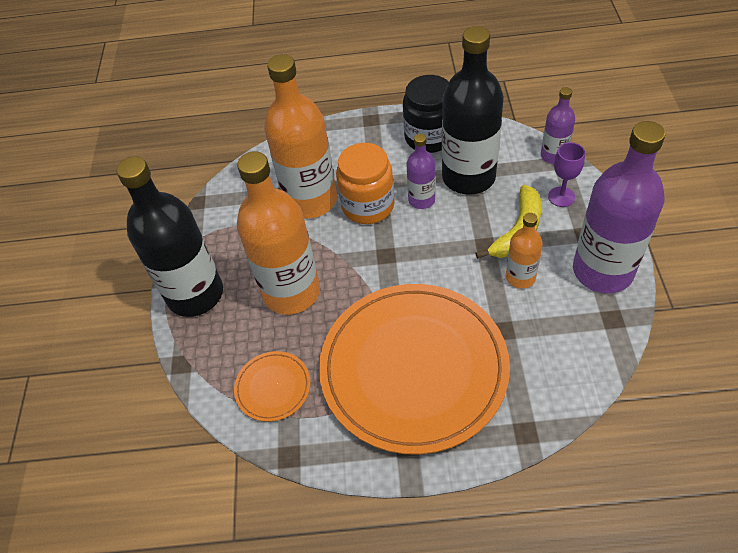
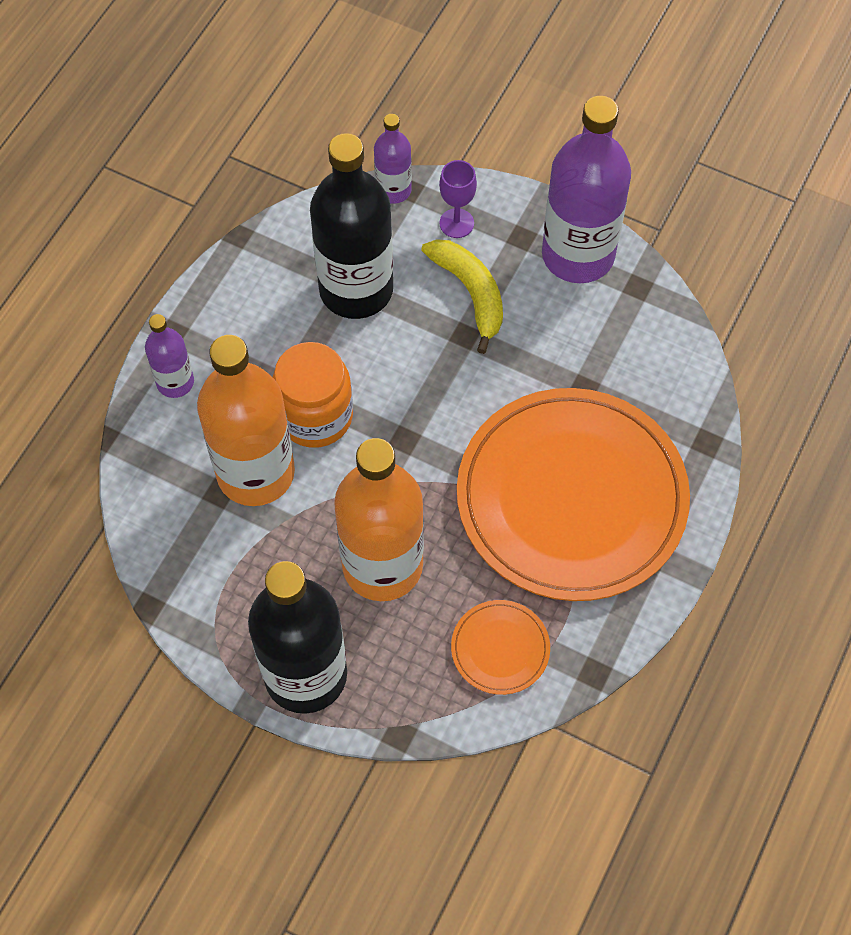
camera: 65 degrees left, 10 degrees up
(421, 200) = (351, 356): purple bottle -> purple bottle (175, 382)
(429, 137) = (258, 289): black jar -> none
(520, 277) = (531, 331): orange bottle -> none

